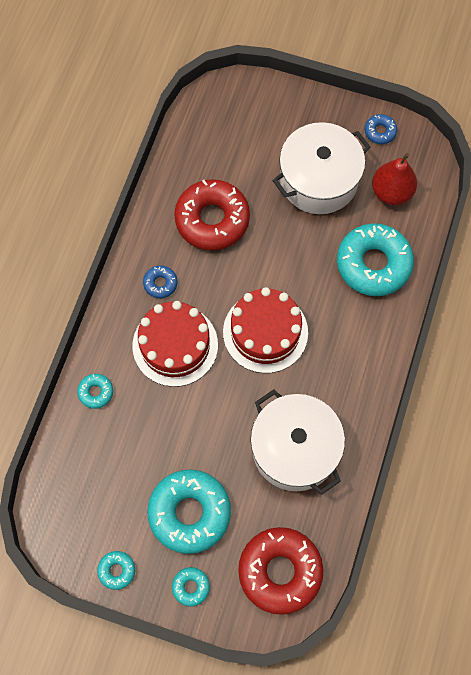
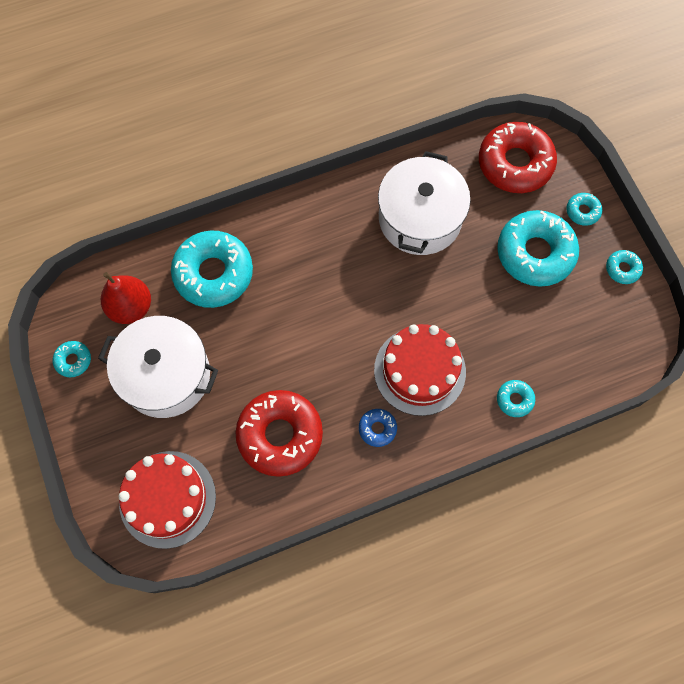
camera: 130 degrees left, 0 degrees up
(265, 332) = (346, 310): red cake -> red cake (167, 499)
(380, 132) = (73, 360): blue donut -> turquoise donut

